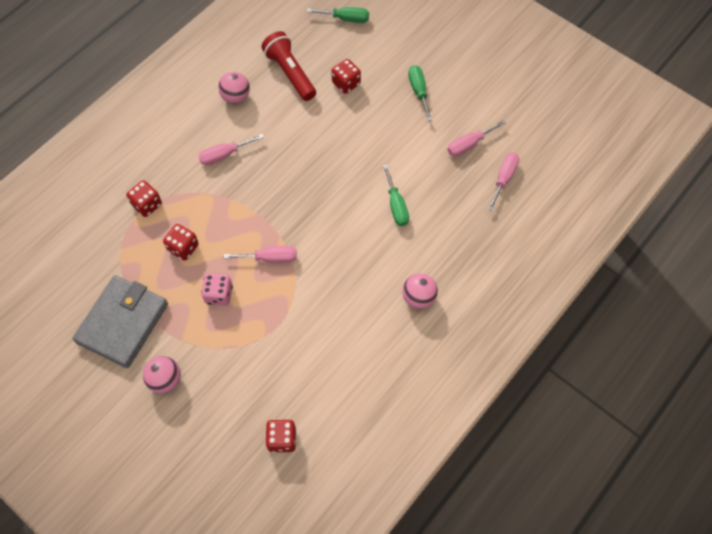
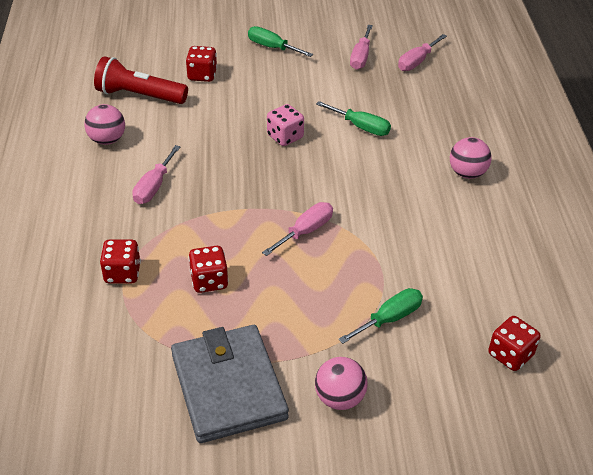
camera: 45 degrees left, 20 degrees down
(219, 294) = (296, 291): pink dice -> pink dice (285, 137)
(346, 19) = (142, 35): green screwdriver -> green screwdriver (389, 318)
(504, 178) = (417, 61): pink screwdriver -> pink screwdriver turned 120 degrees counterclockwise

